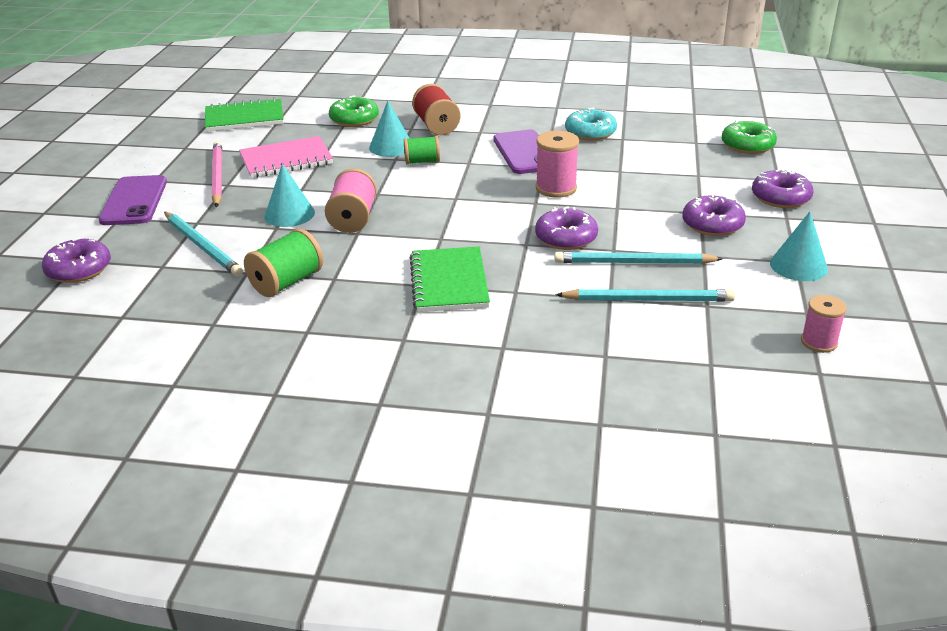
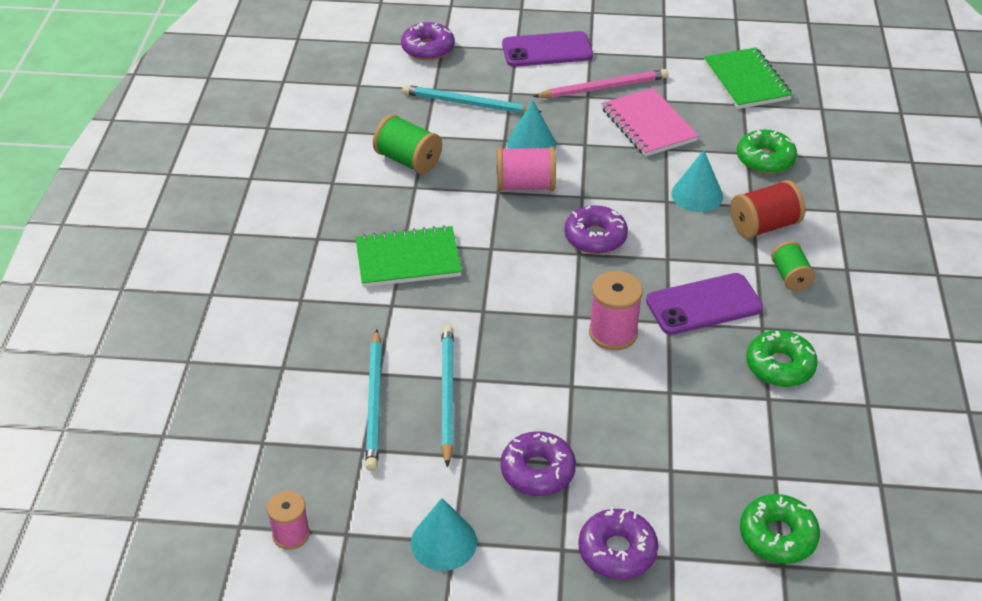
camera: 85 degrees right, 10 degrees up
(202, 246) = (468, 104): turquoise pencil -> turquoise pencil turned 60 degrees clockwise
(422, 161) = (663, 222): green spool -> green spool (790, 277)
(566, 238) = (497, 341): purple donut -> purple donut (595, 237)
(590, 132) = (780, 366): turquoise donut -> green donut

